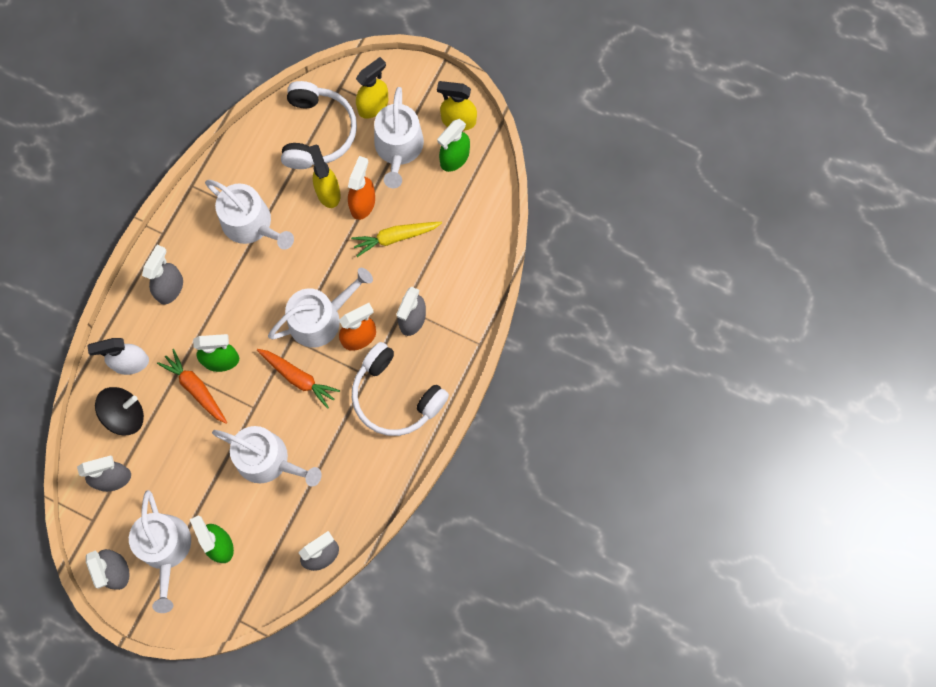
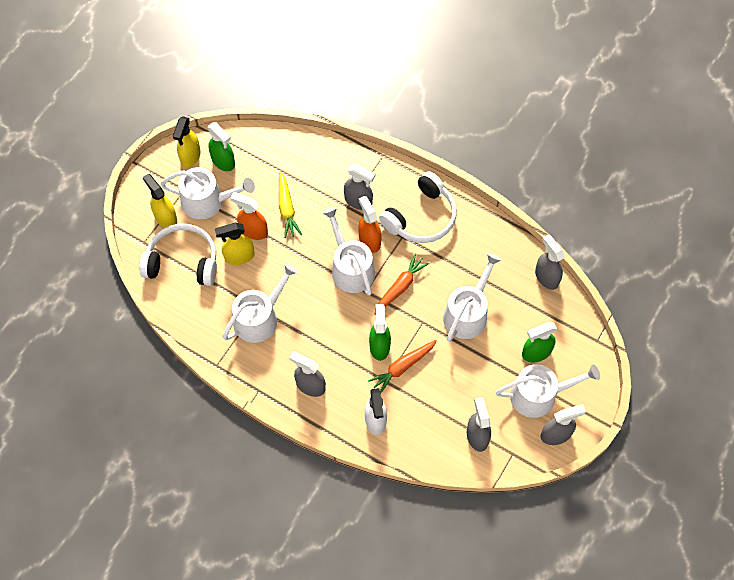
camera: 85 degrees left, 10 degrees down
(125, 415) = (422, 425): black spinning top -> none

